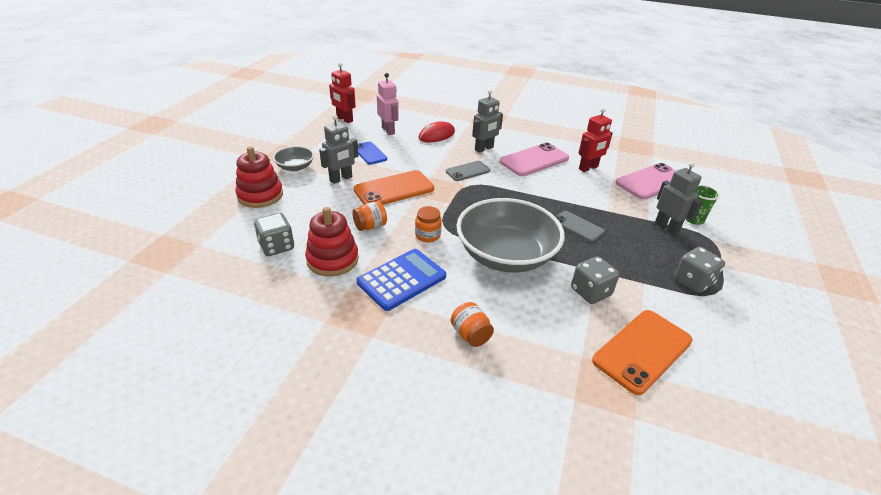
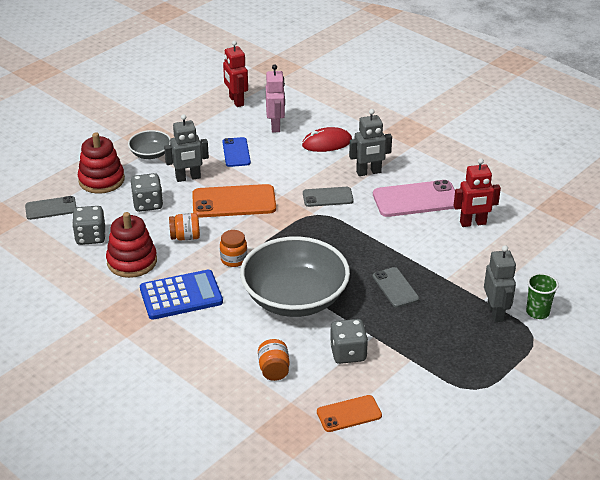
camera: 25 degrees right, 0 degrees up
(220, 229) = (51, 208): none -> grey phone
(470, 335) = (207, 358): orange jar -> orange jar (274, 370)
(642, 350) = (349, 414): orange phone -> orange phone, size x0.60
(651, 182) = (534, 257): pink phone -> none
(693, 281) = (464, 372): grey dice -> grey dice (148, 204)

